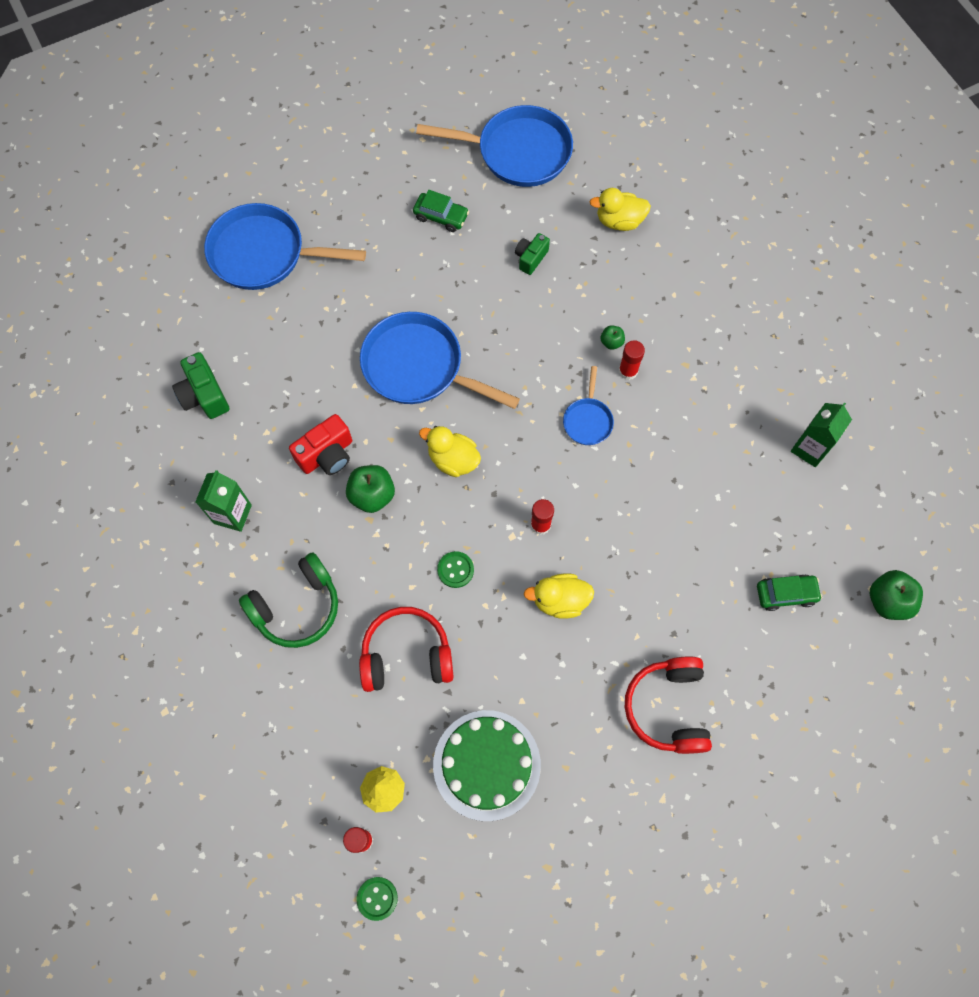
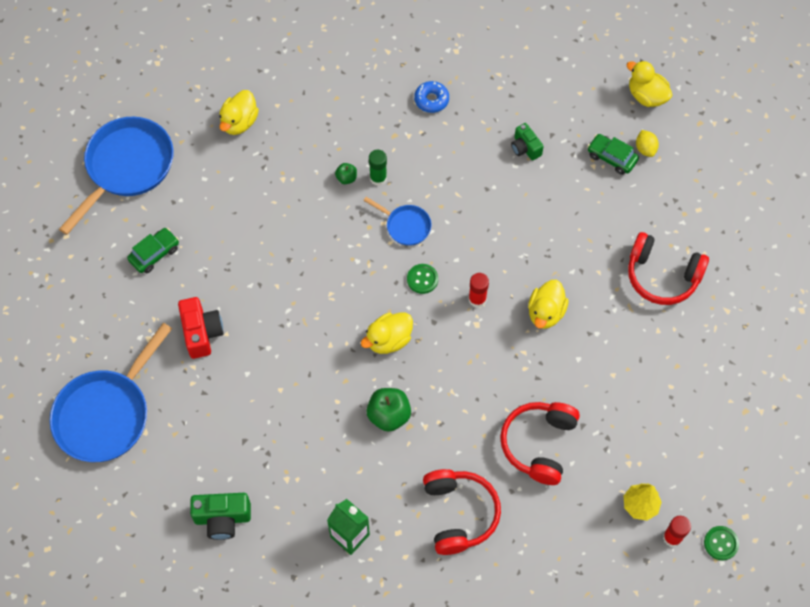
camera: 65 degrees left, 5 degrees down
(297, 607) = (459, 514): green headphones -> red headphones
(327, 455) = (334, 437): red camera -> red camera (202, 333)
(418, 367) = (290, 331): blue pan -> none
(455, 570) = (485, 378): green button -> green button (422, 279)
(486, 764) = (651, 421): green cake -> none
(530, 258) = (236, 202): green camera -> green camera (525, 148)
(628, 371) = (378, 178): red glue stick -> green glue stick
(748, 381) = (431, 100): none -> blue donut
(785, 594) = (611, 158): green car -> green car turned 75 degrees counterclockwise
(810, 448) = (507, 86): green carton -> none
(818, 626) = (645, 149): none -> yellow lemon
(888, 601) = (646, 96): green apple -> yellow duck

